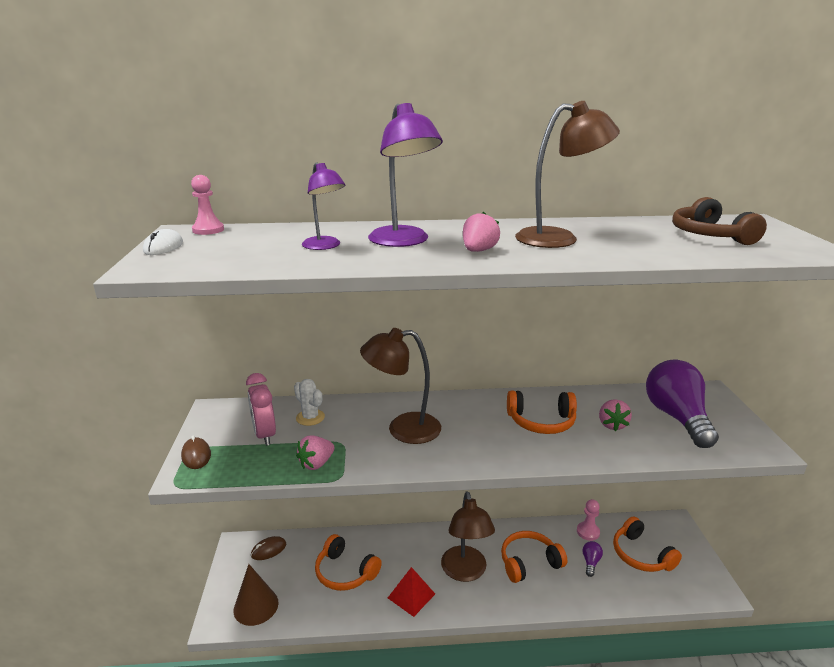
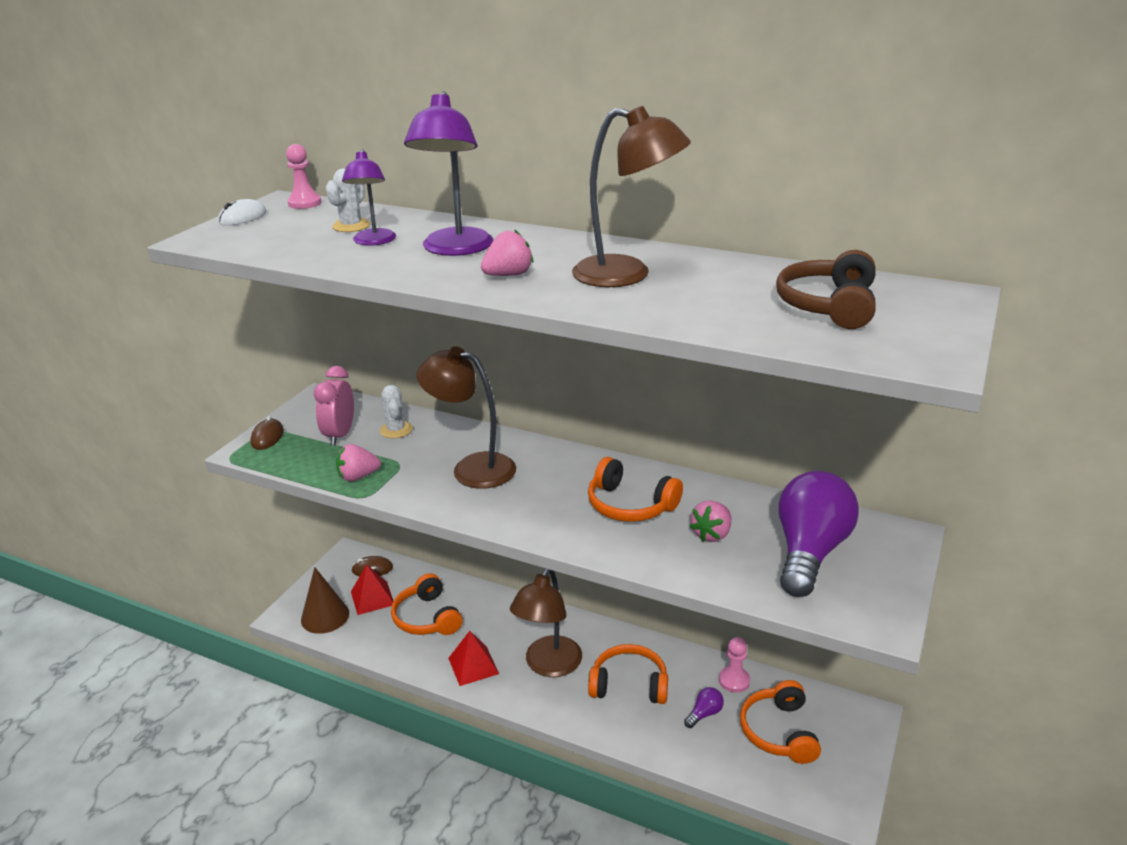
camera: 30 degrees right, 5 degrees up
(283, 239) = (351, 226): none -> white cactus
(287, 574) = (372, 598): none -> red pyramid

